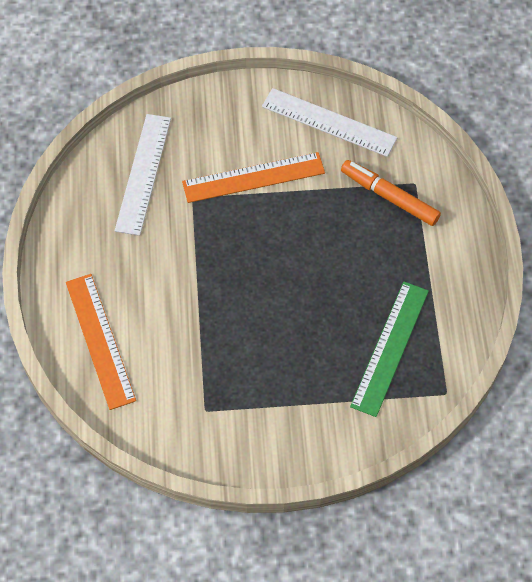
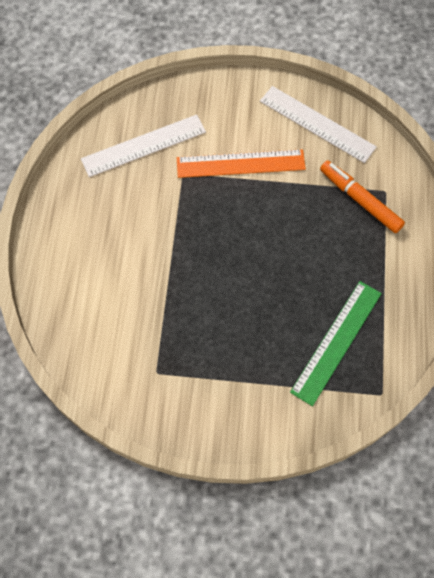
camera: 10 degrees right, 5 degrees up
(99, 340) = (75, 291): orange ruler -> none
(143, 173) = (143, 145): white ruler -> white ruler turned 45 degrees clockwise

